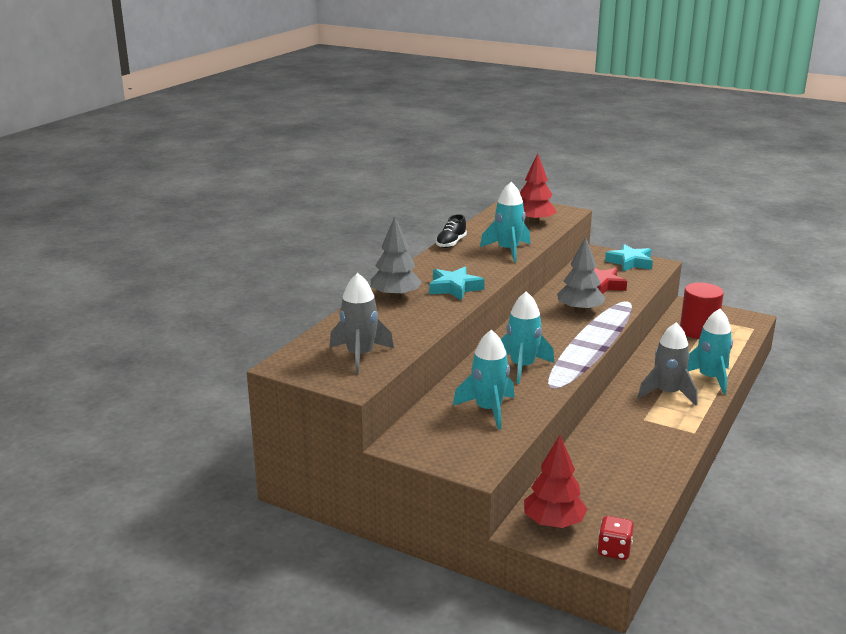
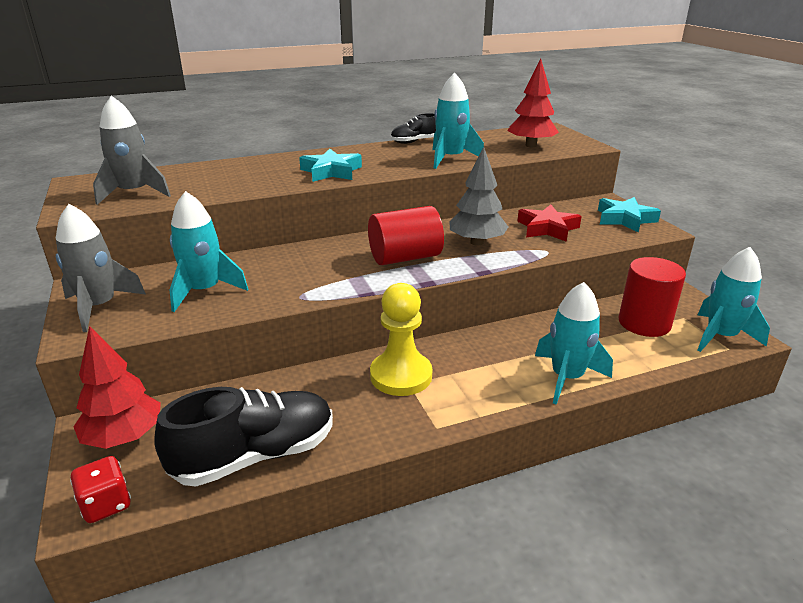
camera: 40 degrees right, 5 degrees up
(395, 297) = (271, 164): grey tree -> none
(522, 367) = (315, 268): turquoise rocket -> turquoise rocket (720, 336)
(560, 337) = (405, 258): none -> red cylinder
(632, 417) = (401, 376): none -> yellow pawn
(638, 491) = (255, 456): none -> black shoe
(667, 393) = (485, 370): grey rocket -> grey rocket (99, 307)

